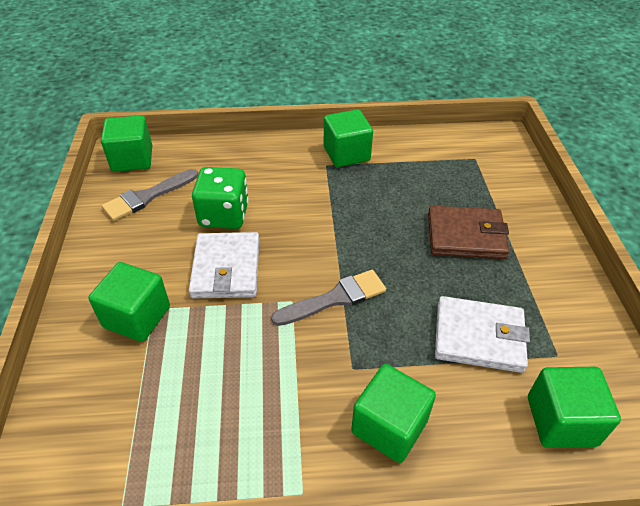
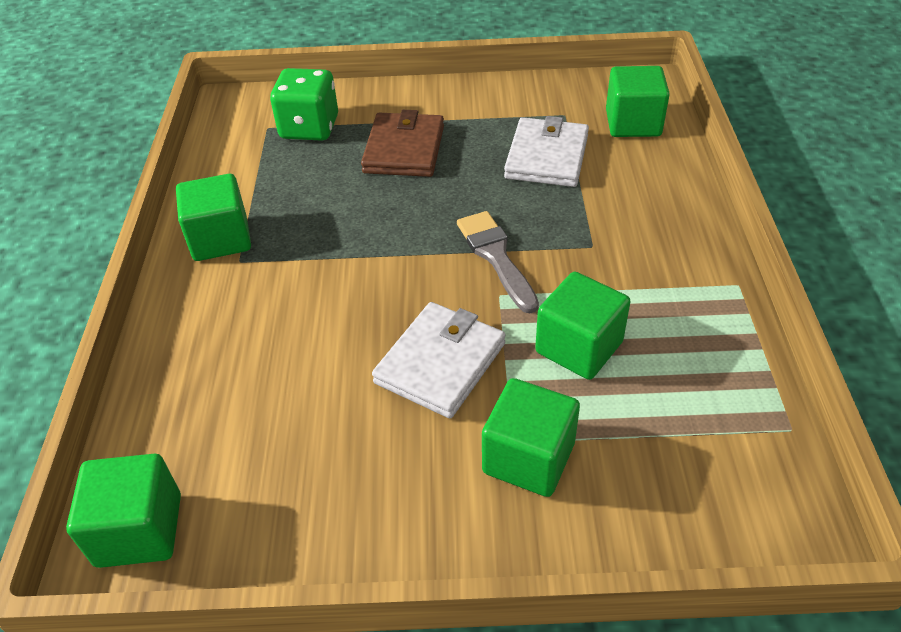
camera: 85 degrees left, 0 degrees up
(147, 196) = (260, 486): grey brush -> none
(224, 215) = (329, 374): green dice -> green dice (309, 128)
(226, 268) = (440, 363): white wallet -> white wallet turned 60 degrees counterclockwise
(389, 426) = (656, 223): green cube -> green cube (579, 347)

